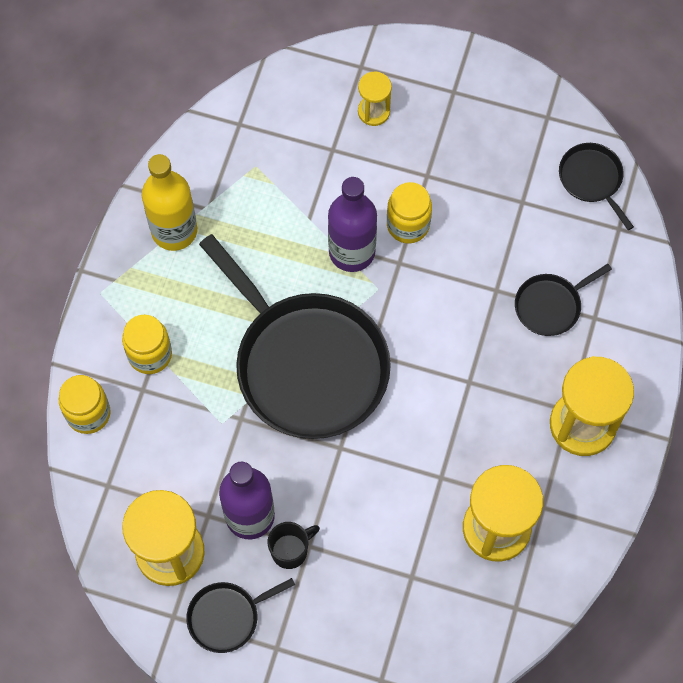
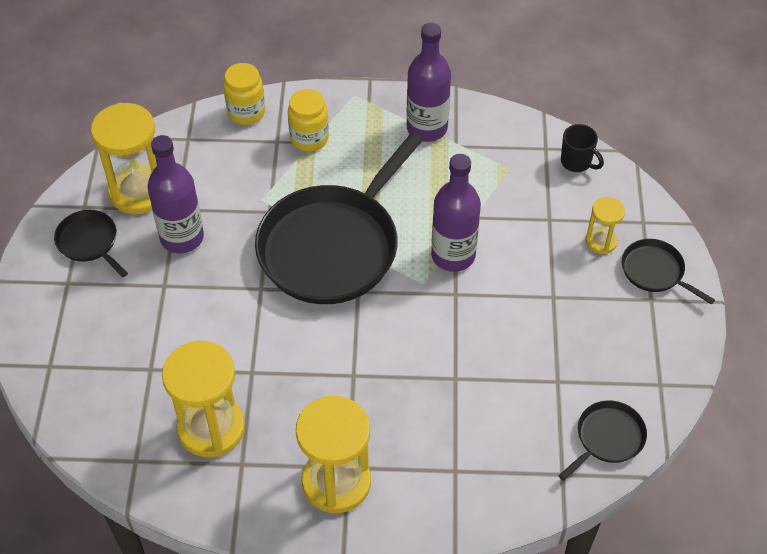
camera: 75 degrees right, 15 degrees down
(174, 230) = (427, 128): yellow bottle -> purple bottle
(290, 550) = (157, 273): black mug -> black mug (576, 162)
(408, 225) = (496, 292): yellow jar -> none
(550, 305) = (454, 428): black pan -> black pan (655, 272)

